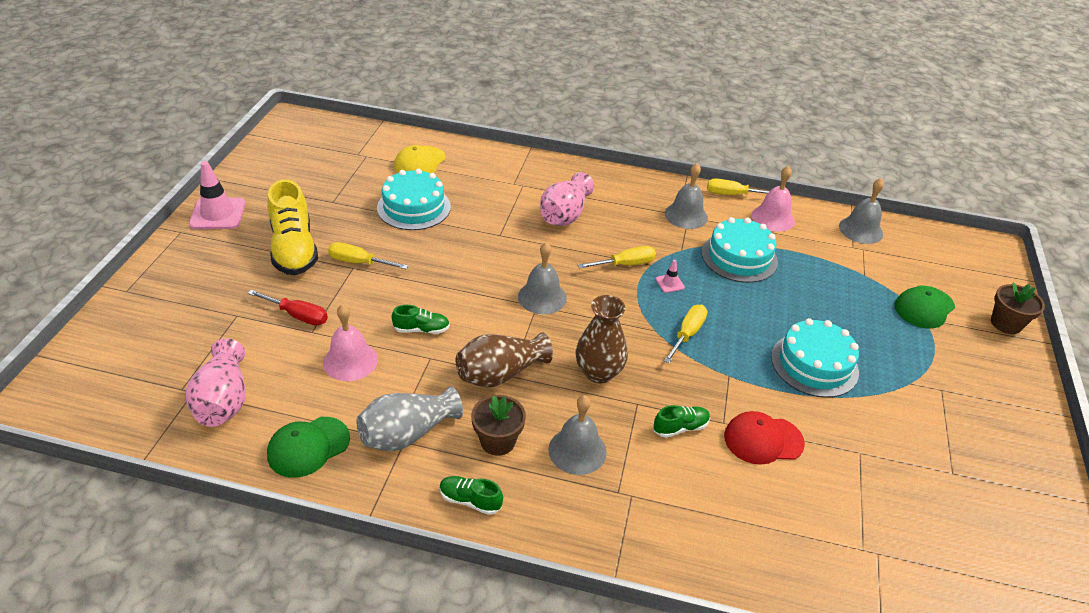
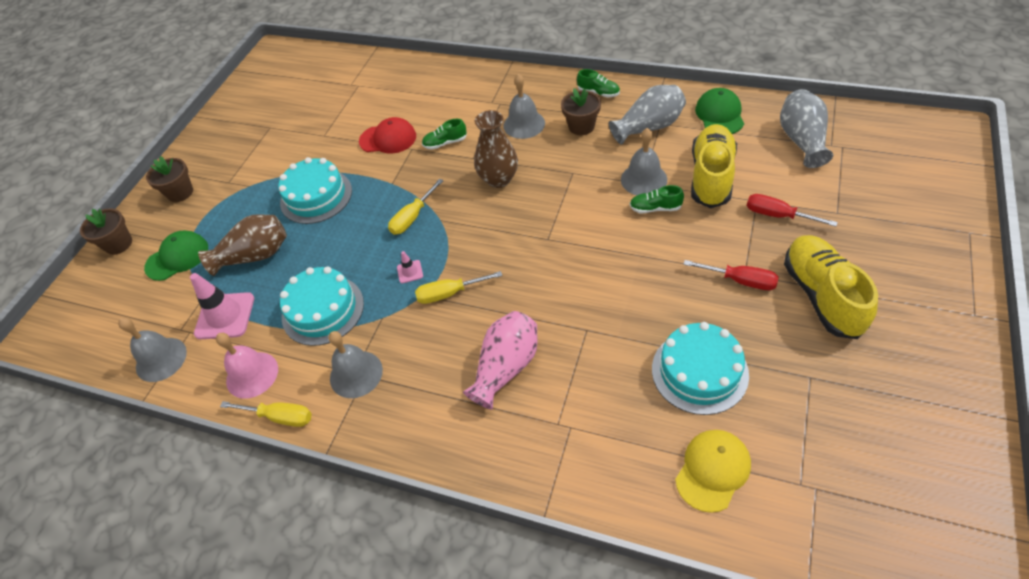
camera: 165 degrees left, 10 degrees up
(217, 214) = (949, 347): pink traffic cone -> pink traffic cone (225, 316)
(224, 400) = (801, 140): pink vase -> grey vase
(308, 447) = (719, 114): green cap -> green cap turned 60 degrees counterclockwise
(350, 361) = (711, 176): pink bell -> yellow shoe
(359, 262) = (740, 281): yellow screwdriver -> red screwdriver
(500, 374) = (581, 173): brown vase -> brown vase (254, 255)
(542, 297) = (541, 248): grey bell -> grey bell (644, 179)
(992, 379) = (180, 192): none -> brown flower pot

